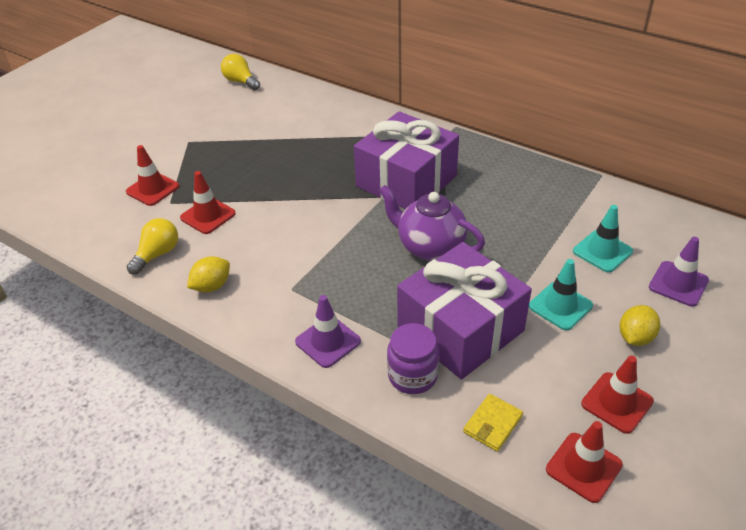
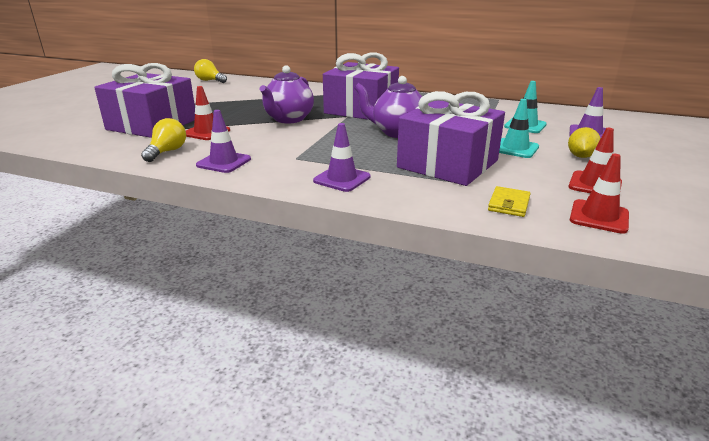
camera: 15 degrees left, 15 degrees down
(152, 189) = (152, 124): red traffic cone -> purple gift
(212, 286) = (224, 162): yellow lemon -> purple traffic cone
(309, 196) = (288, 119): none -> purple teapot
(412, 375) = (425, 188): purple jar -> none

